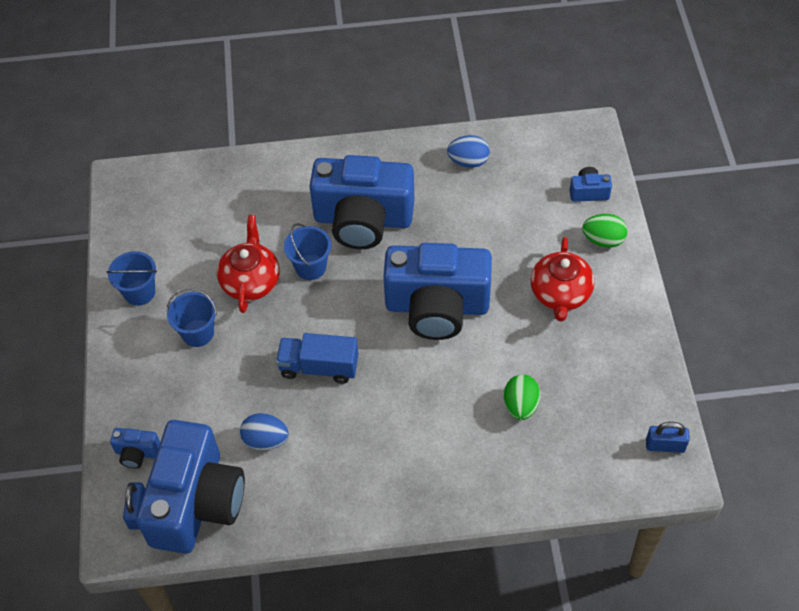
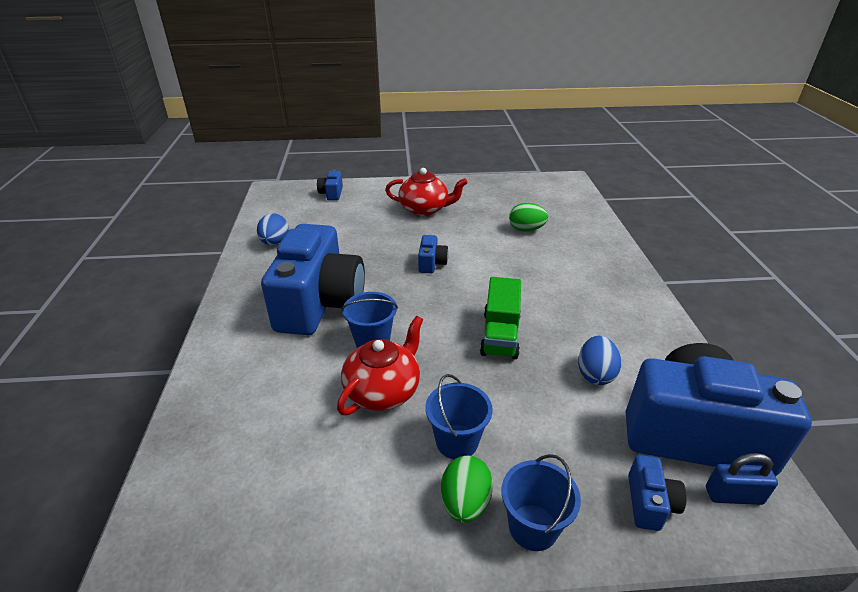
camera: 90 degrees left, 20 degrees down
(139, 292) = (382, 519): blue bucket -> blue bucket (533, 527)
(251, 281) = (383, 390): red teapot -> red teapot turned 120 degrees clockwise
(319, 367) = (500, 335): blue truck -> green truck
(437, 307) = (431, 263): blue camera -> blue camera, size x0.40
(603, 240) = (378, 191): green egg -> green egg (465, 502)
(665, 445) = (547, 182): blue padlock -> none

